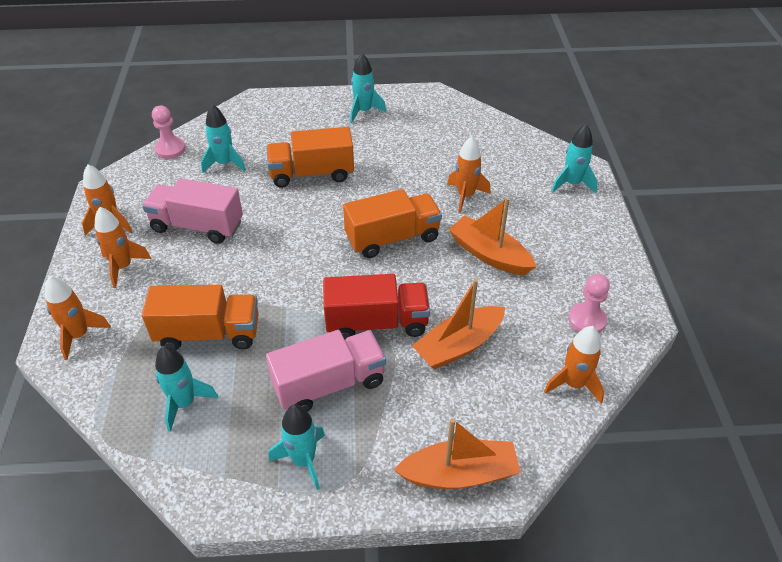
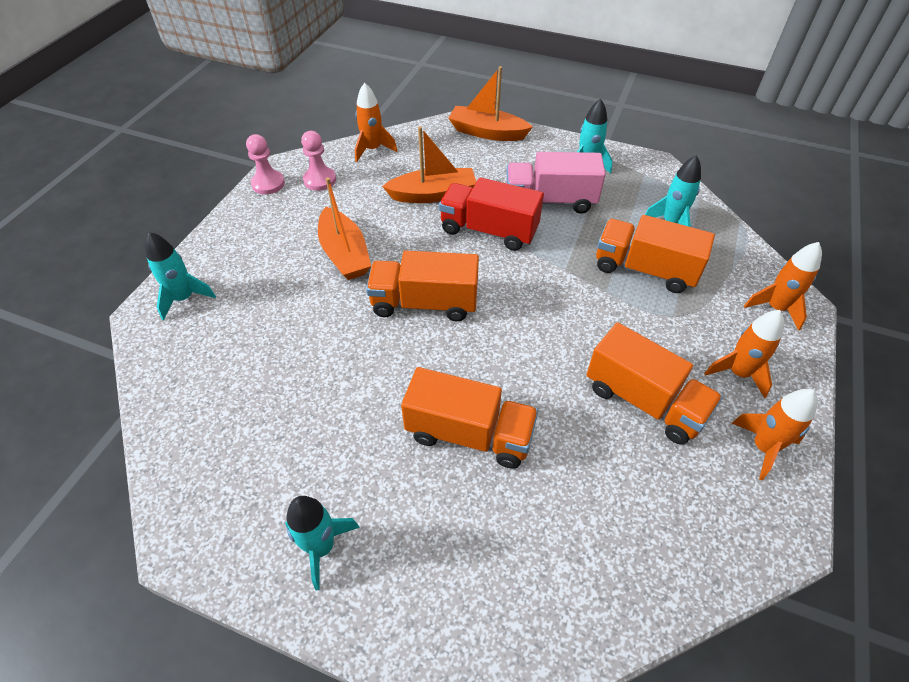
camera: 155 degrees left, 5 degrees up
(170, 149) = (677, 586): pink pawn -> pink pawn (268, 184)
(197, 226) = (644, 401): pink truck -> orange truck
(224, 164) = (589, 508): turquoise rocket -> none
(465, 196) = (309, 325): orange rocket -> none

